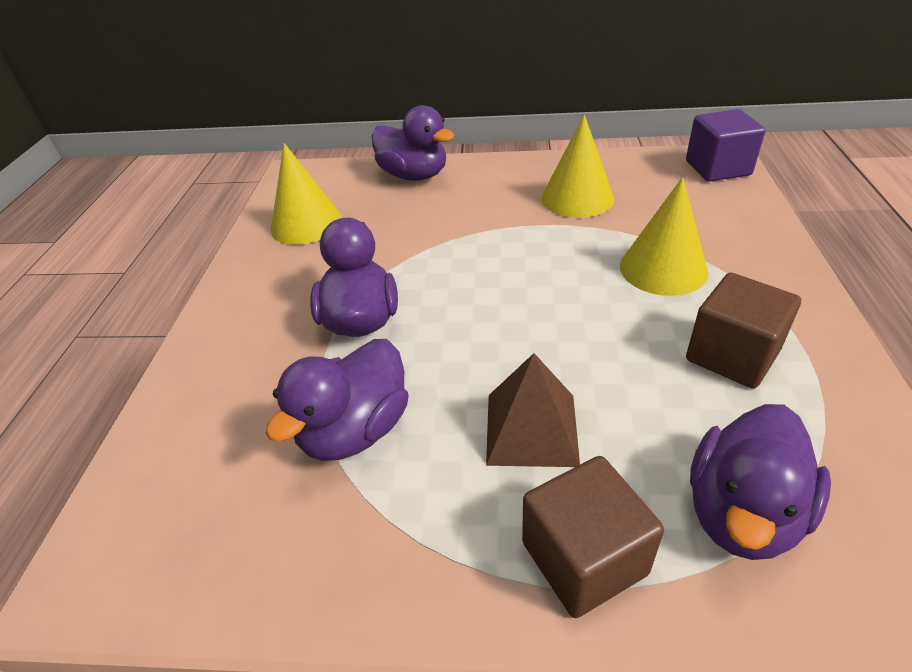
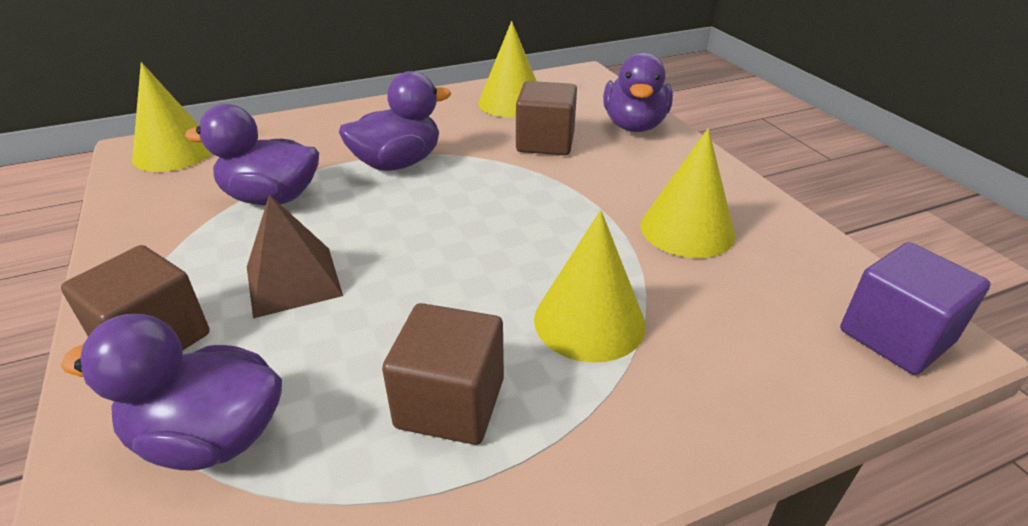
camera: 60 degrees right, 5 degrees down
(140, 528) = (174, 152): none -> yellow cone
(401, 224) = (545, 142): none -> brown cube

